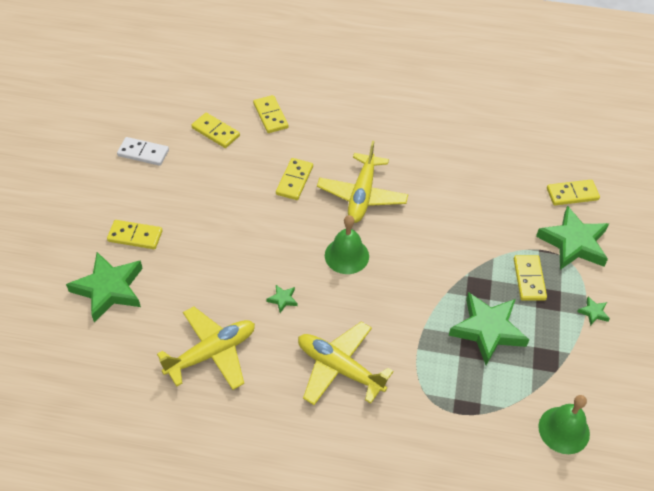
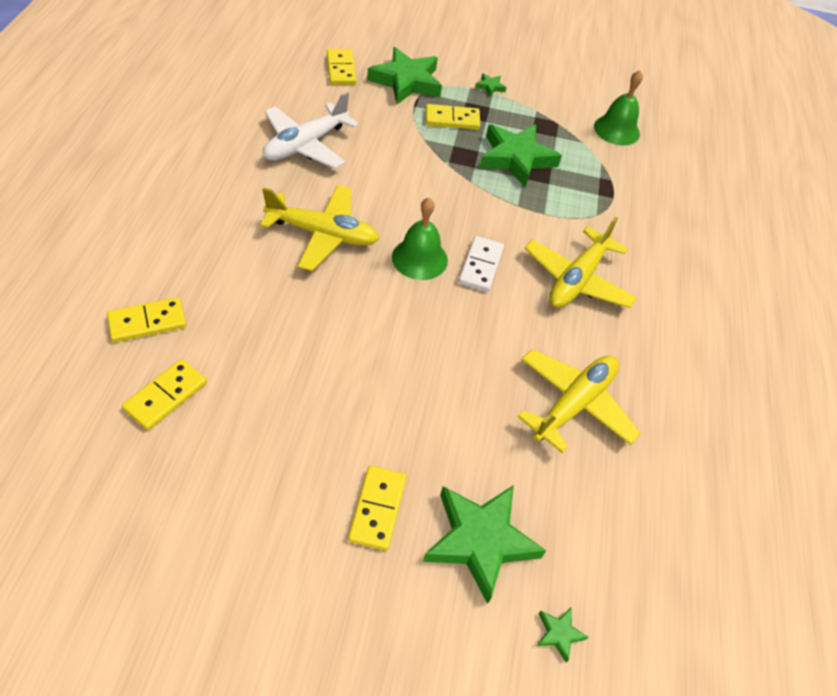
camera: 95 degrees left, 0 degrees up
(143, 153) = (192, 506): white domino -> white domino (480, 266)
(211, 353) = (573, 404): yellow plane -> yellow plane turned 75 degrees clockwise
(282, 299) = (487, 326): green star -> green star (559, 634)
(294, 180) = (287, 301): yellow domino -> none
(461, 178) = (306, 145): none -> white plane

